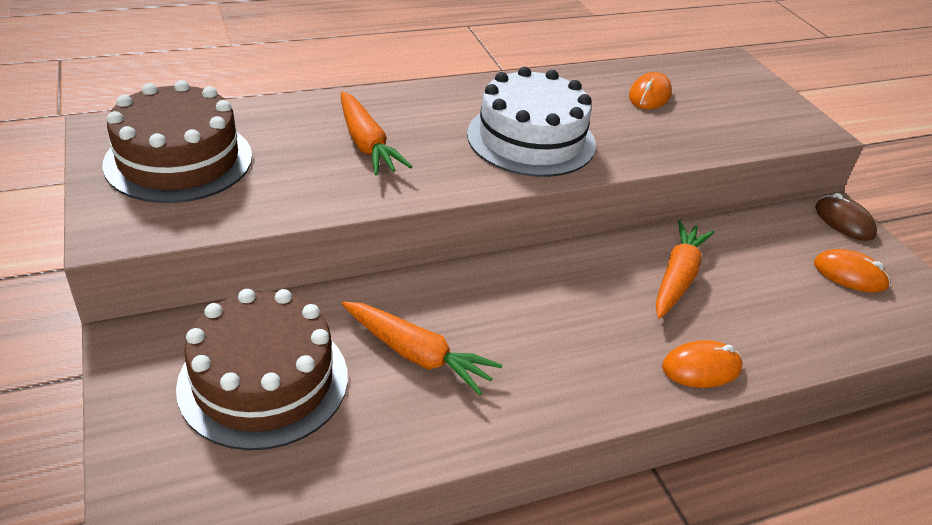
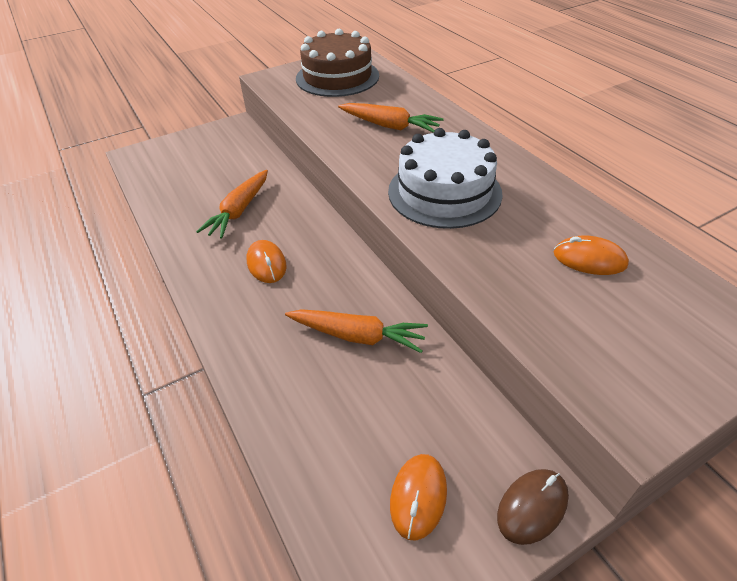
camera: 85 degrees right, 5 degrees up
(263, 381) = (212, 165): brown cake -> none
(366, 144) = (390, 126): orange carrot -> orange carrot turned 120 degrees counterclockwise
(701, 368) = (246, 352): orange mouse -> orange mouse (266, 264)

